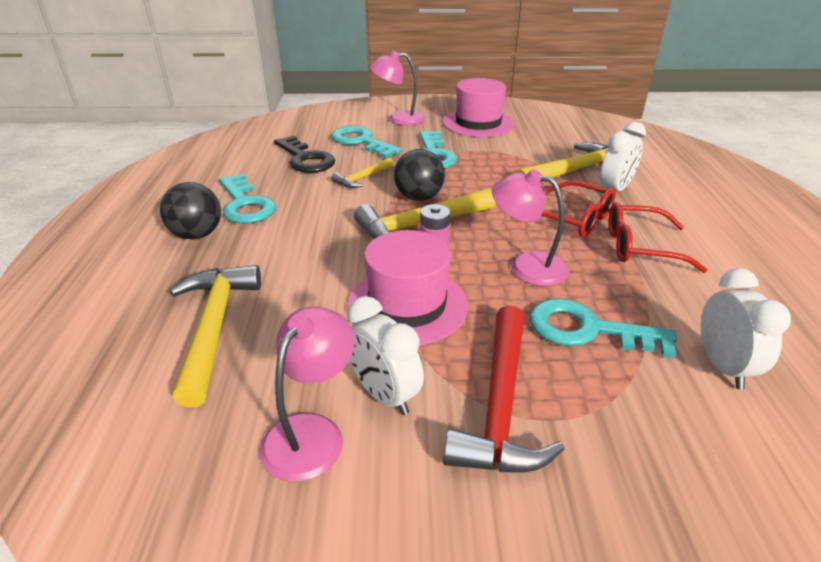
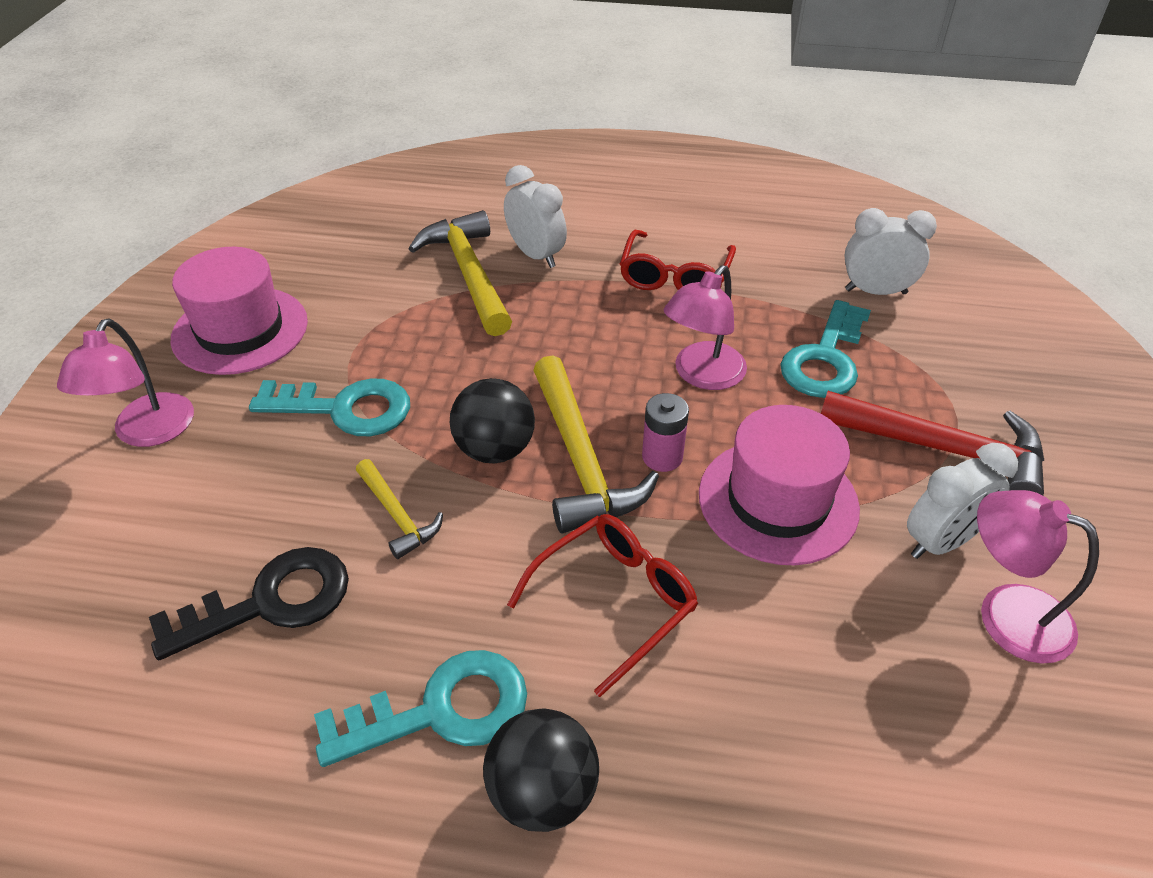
camera: 80 degrees left, 10 degrees up
(215, 327) = (825, 733): yellow hammer -> none
(361, 142) = (231, 503): turquoise key -> none
(573, 219) = (600, 309): red glasses -> red glasses (614, 601)

